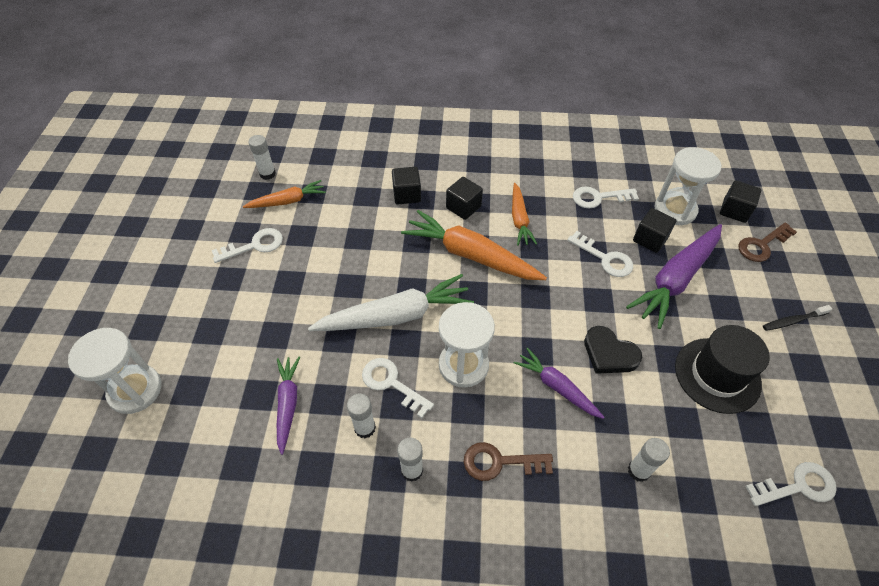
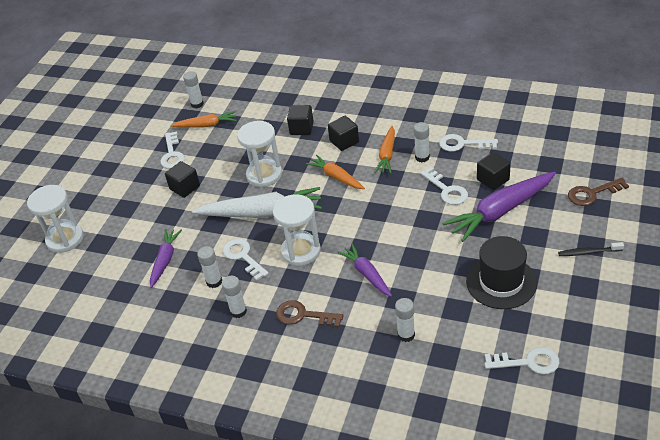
camera: 20 degrees right, 10 degrees down
(254, 245) = (172, 154): white key -> white key turned 90 degrees clockwise
(470, 255) = (336, 177): orange carrot -> orange carrot, size x0.58
(560, 219) = (422, 157): none -> white glue stick
(609, 353) = (418, 257): black heart -> none
(675, 210) = (526, 159): white hourglass -> white hourglass (264, 175)
(734, 210) = (581, 165): black cube -> black cube (185, 187)

